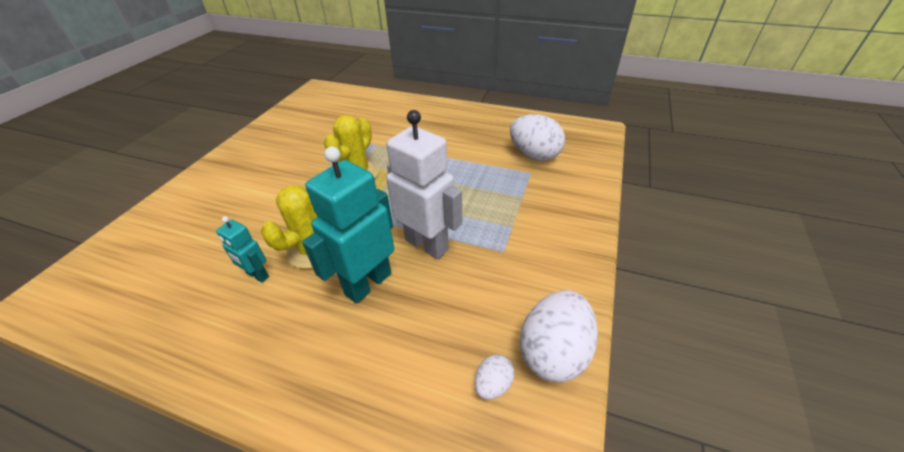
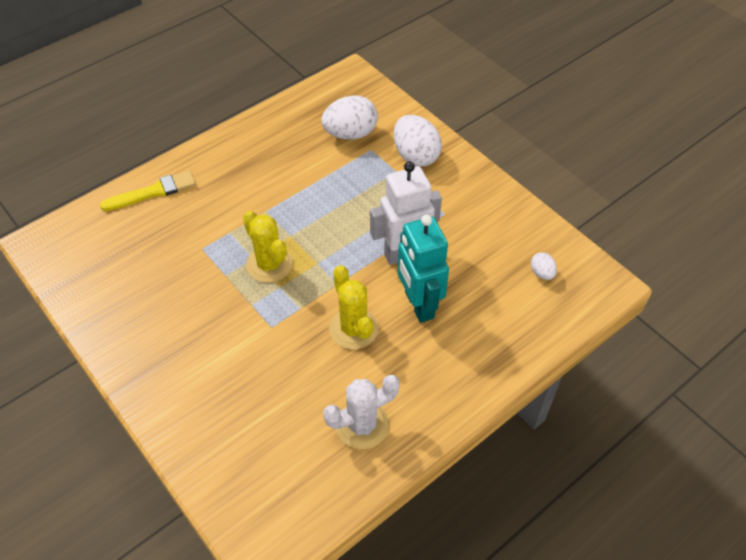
camera: 60 degrees left, 10 degrees up
(194, 306) = (362, 425): none -> white cactus
(257, 275) = (357, 375): turquoise robot -> none
(388, 104) = (153, 192): none -> yellow brush
(553, 352) = (539, 234): white egg -> white egg (415, 156)

